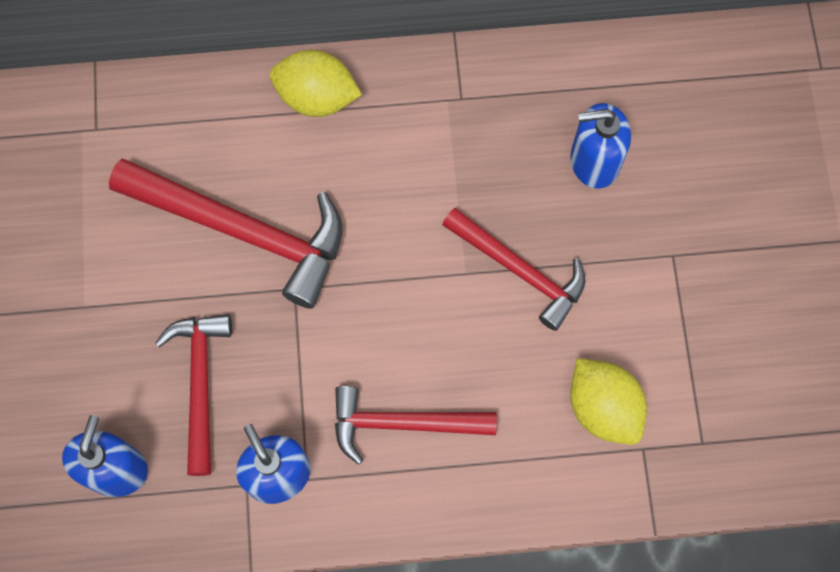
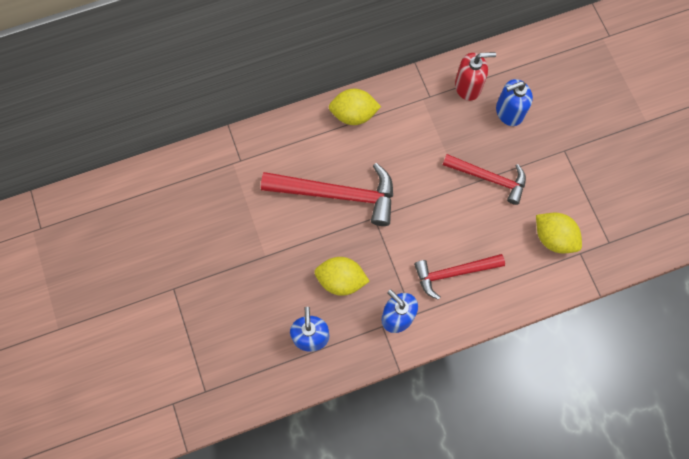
camera: 15 degrees left, 0 degrees up
(200, 383) = (341, 280): red hammer -> yellow lemon
(535, 97) = (468, 86): none -> red soap dispenser

